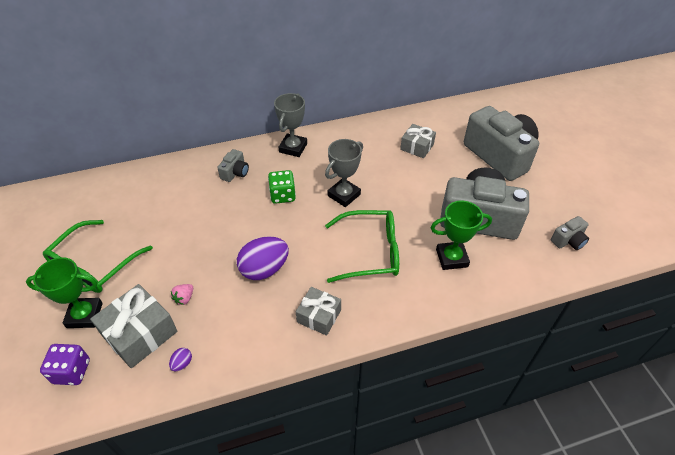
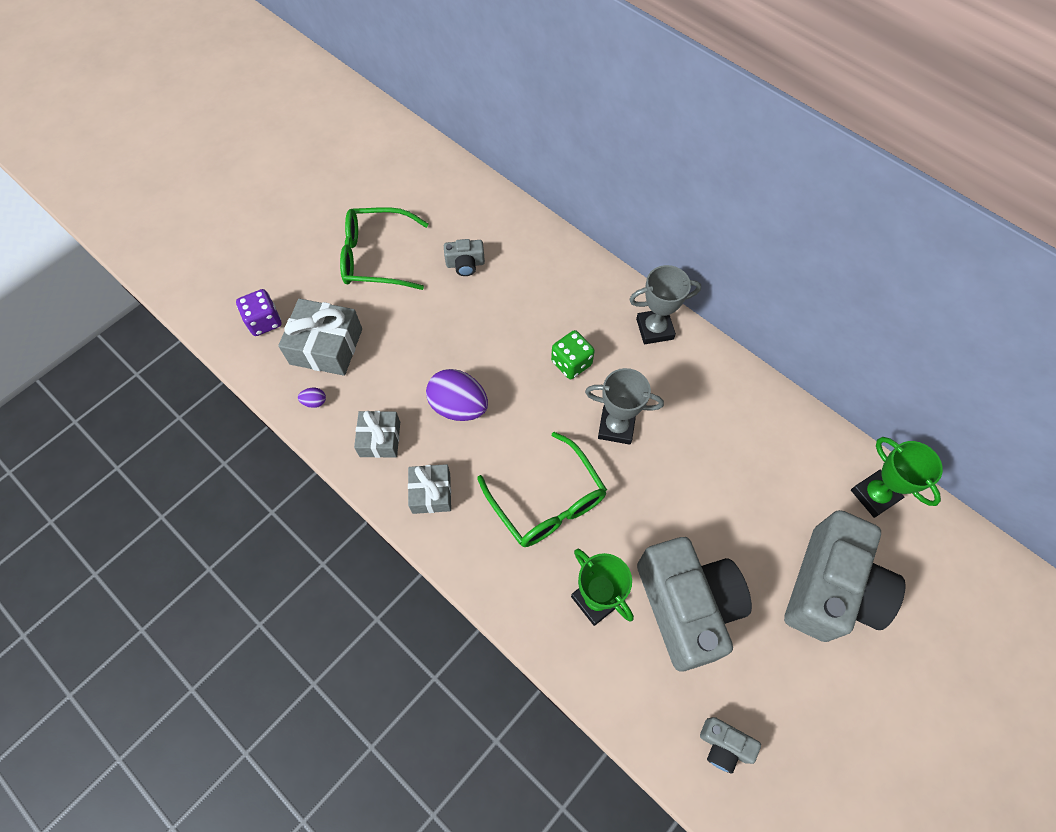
camera: 60 degrees right, 15 degrees up
(84, 315) = (321, 290): green trophy -> green trophy (874, 495)
(184, 298) = (383, 357): pink strawberry -> none
(235, 172) = (572, 295): grey camera -> grey camera (465, 264)
(417, 147) = (764, 470): grey gift -> grey gift (380, 439)

